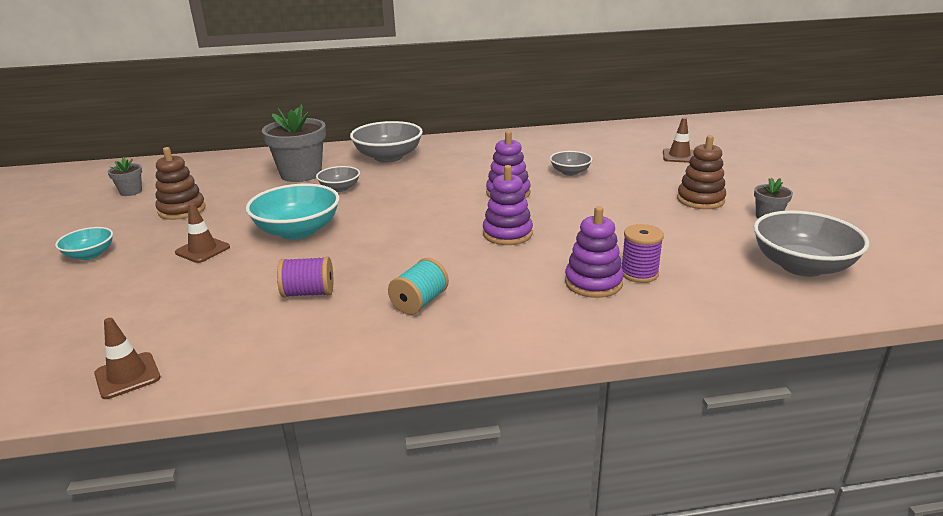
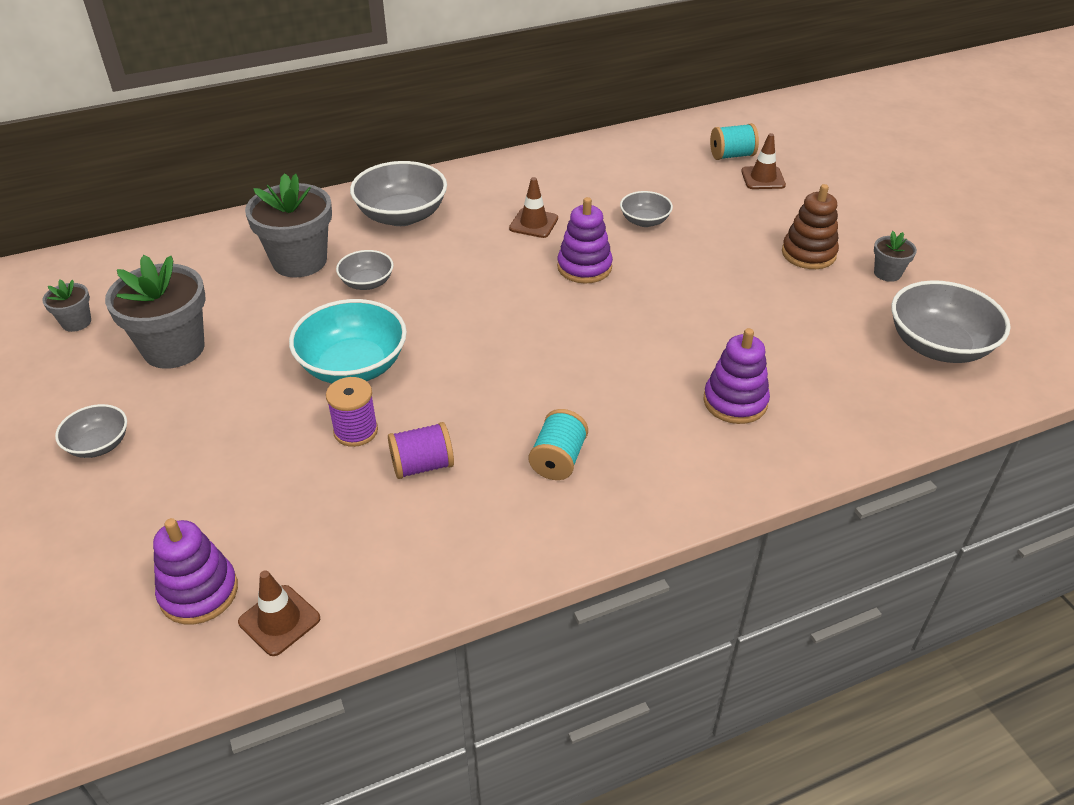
camera: 15 degrees left, 15 degrees up
(90, 255) = (99, 445): turquoise bowl -> grey bowl
(182, 210) = (174, 348): brown stacking toy -> grey flower pot
(202, 250) = (248, 415): brown traffic cone -> brown traffic cone (533, 223)
(507, 234) = (612, 338): purple stacking toy -> purple stacking toy (199, 592)
(639, 273) = (778, 380): purple spool -> purple spool (356, 431)
(658, 143) = (731, 155): none -> turquoise spool

